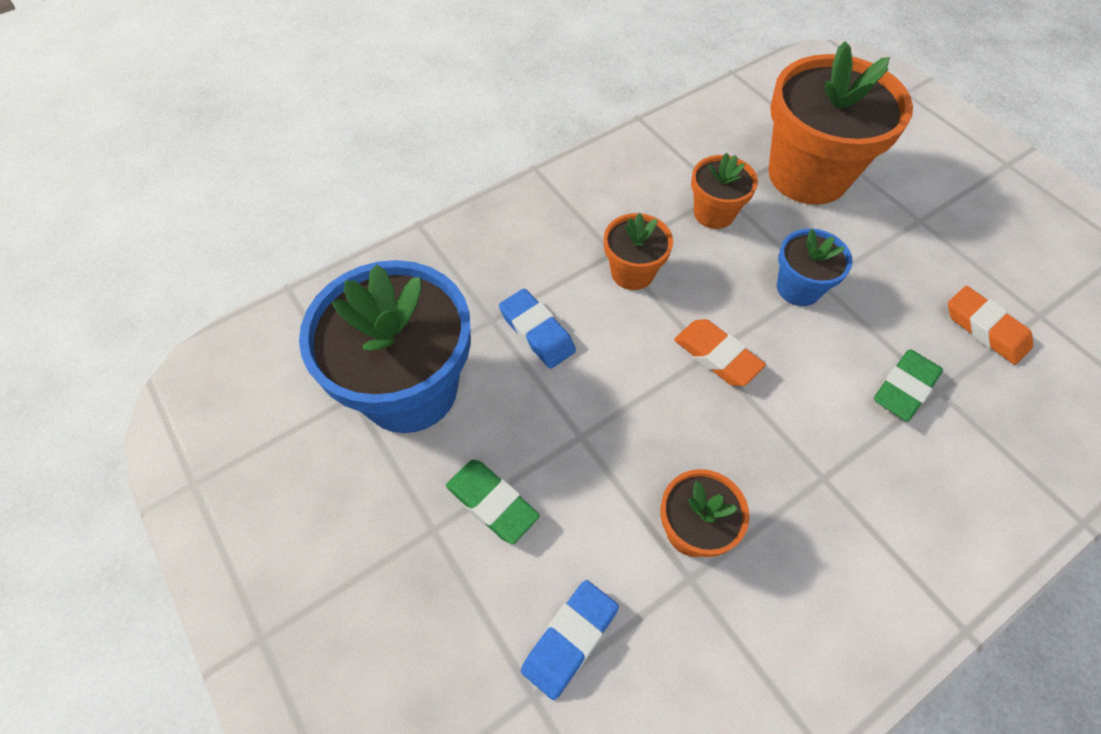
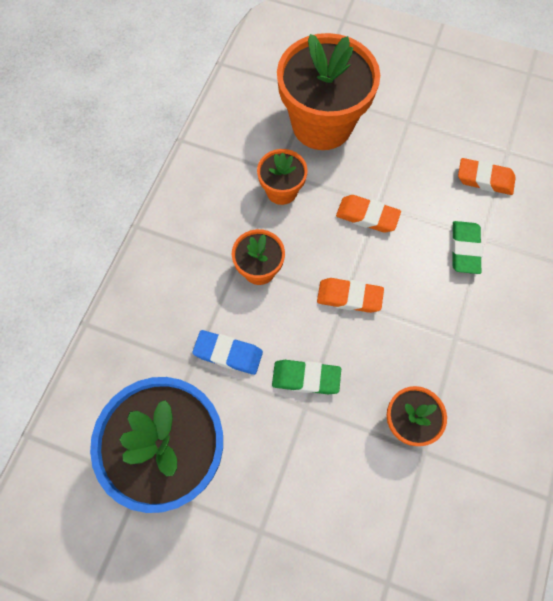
camera: 35 degrees left, 10 degrees up
(492, 503) = (283, 489): green eraser -> green eraser (306, 378)
(570, 640) = (384, 537): blue eraser -> none
(798, 288) = (367, 216): blue flower pot -> orange eraser

